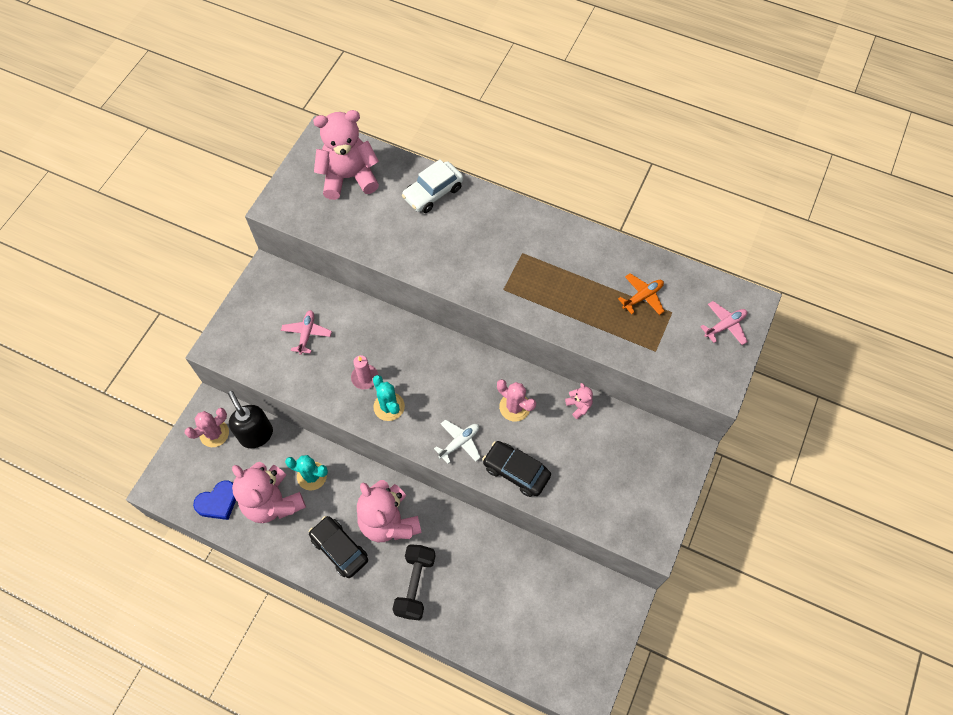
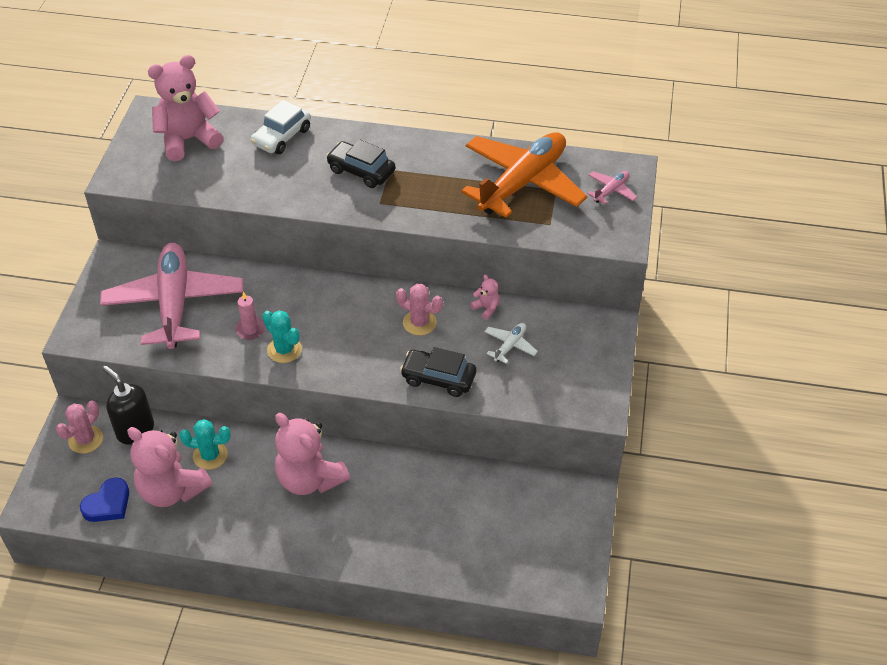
camera: 15 degrees left, 15 degrees down
(307, 334) = (174, 303): pink plane -> pink plane, size x2.50
(339, 549) = (261, 517): black car -> black car (361, 171)
(415, 585) = (356, 531): black dumbbell -> none
(459, 442) = (370, 366): white plane -> white plane (510, 346)
(642, 297) = (522, 183): orange plane -> orange plane, size x2.50

